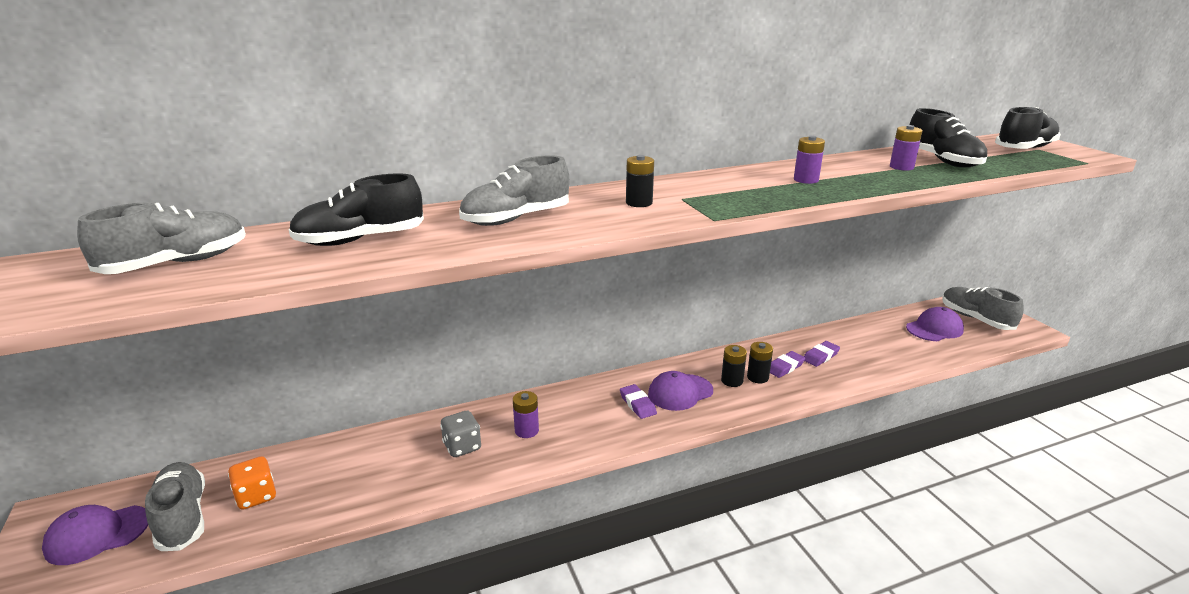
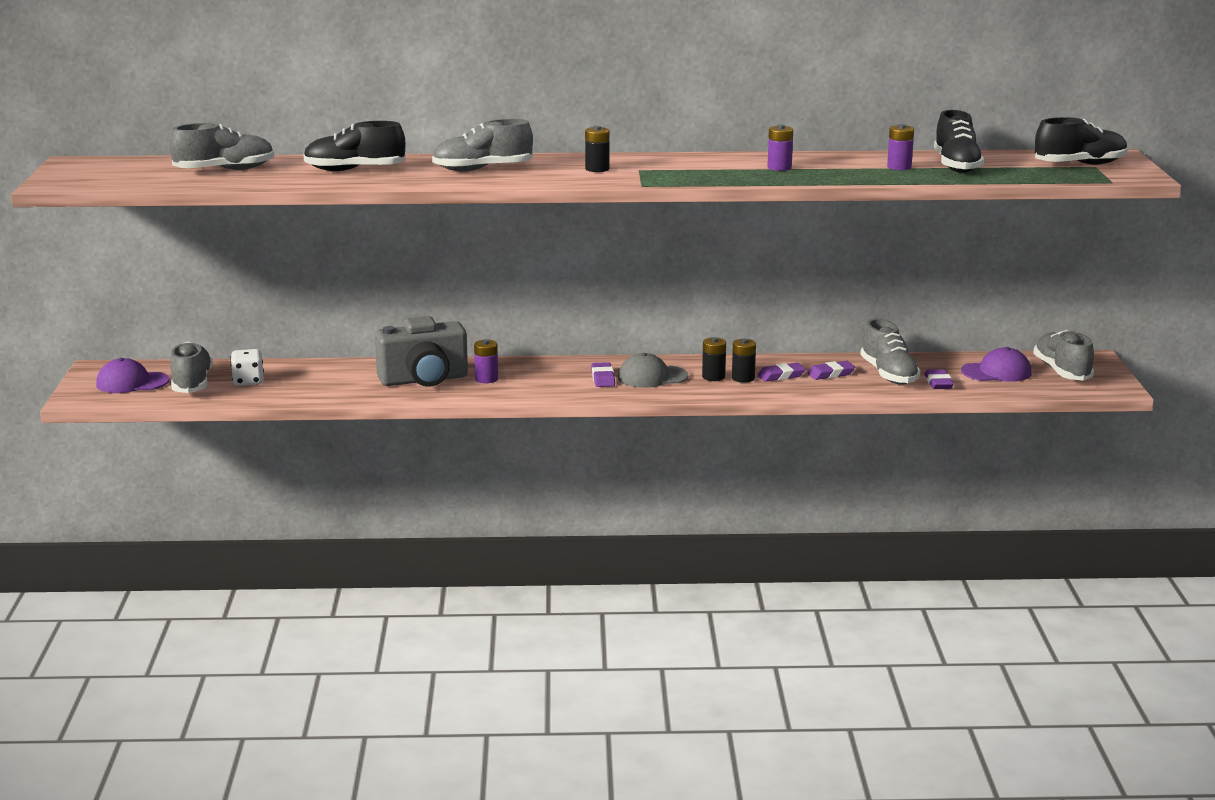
camera: 20 degrees right, 5 degrees down
(256, 496) = (248, 381): orange dice -> white dice
(462, 447) = (424, 380): grey dice -> grey camera
(680, 392) = (652, 377): purple cap -> grey cap
(864, 348) = (889, 375): none -> grey shoe
(910, 350) = (938, 383): none -> purple eraser

